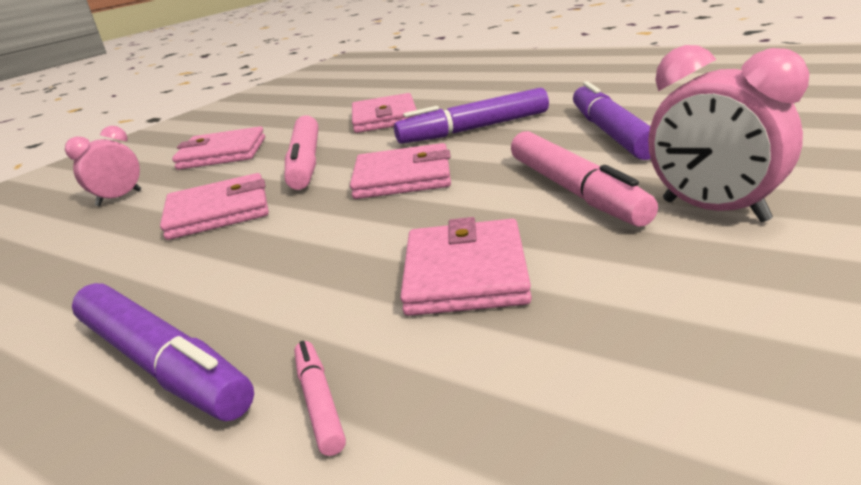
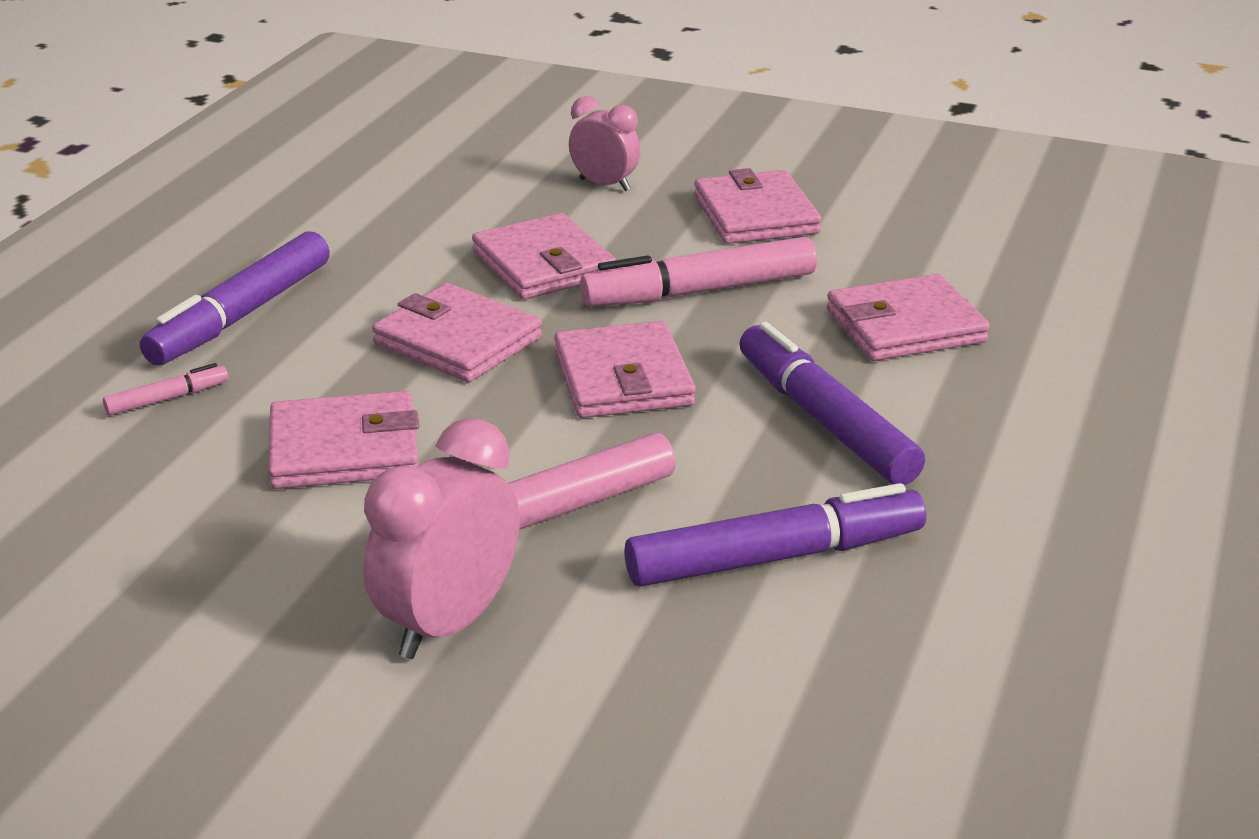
camera: 75 degrees right, 5 degrees up
(311, 237) = (457, 341): none -> pink wallet

